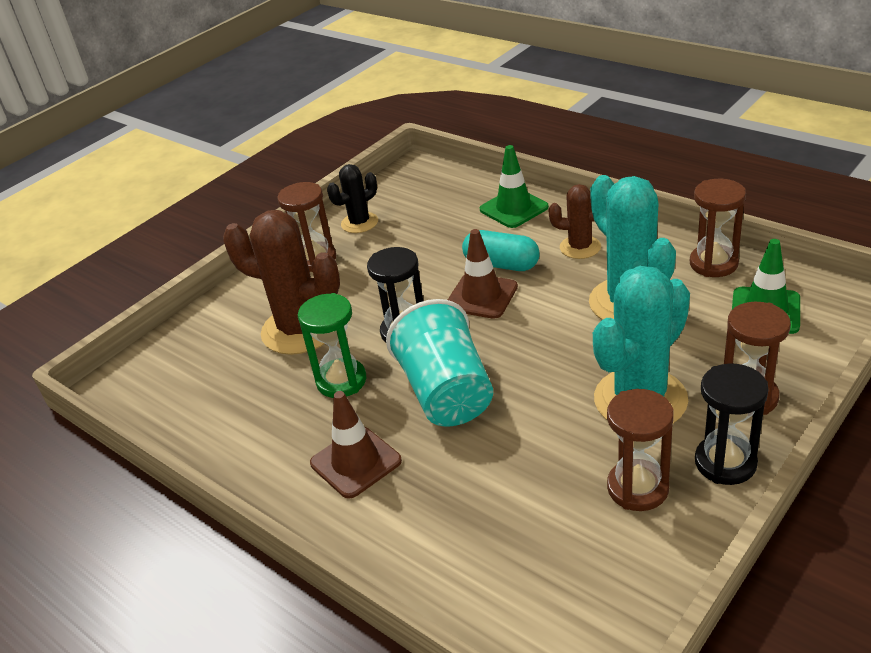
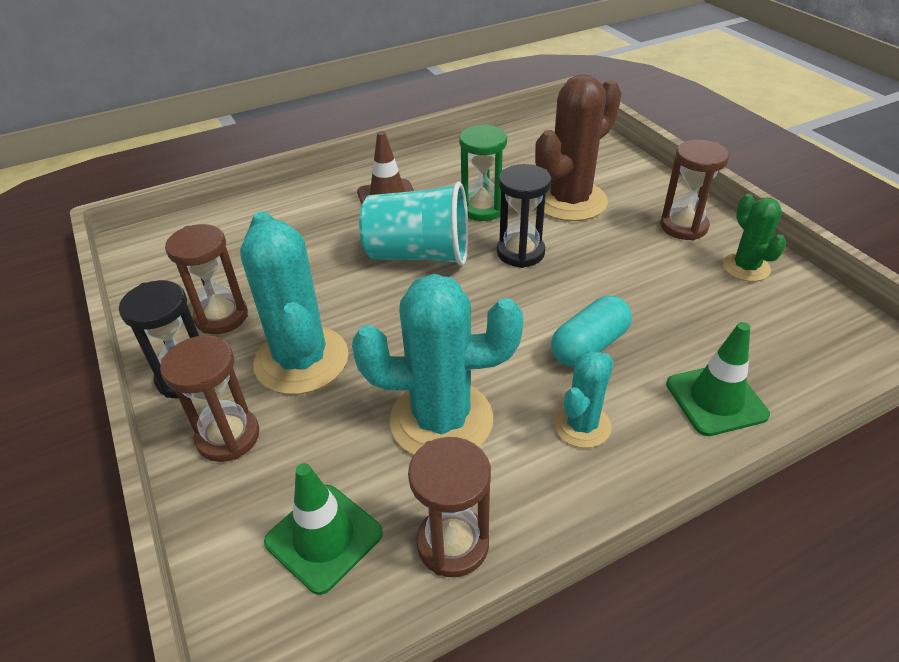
camera: 110 degrees right, 5 degrees up
(359, 223) = (746, 267): black cactus -> green cactus
(481, 296) = (539, 313): brown traffic cone -> none
(580, 247) = (582, 425): brown cactus -> turquoise cactus

